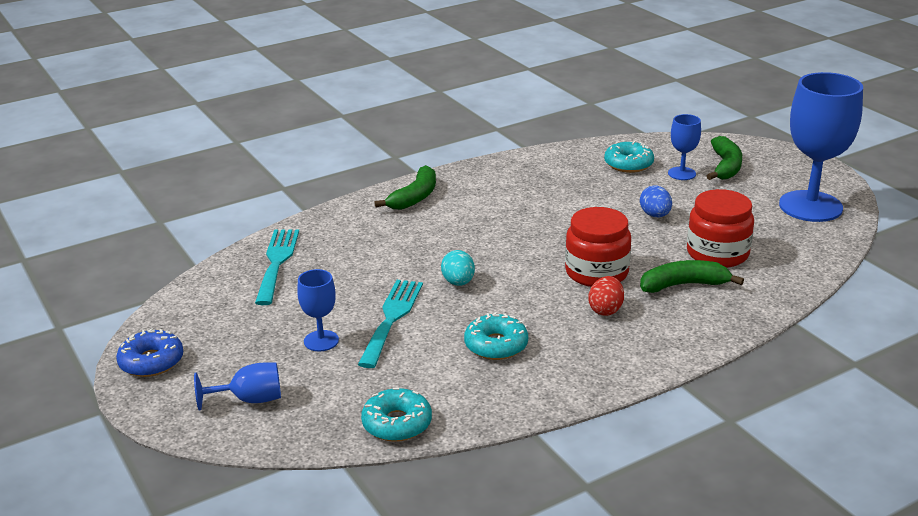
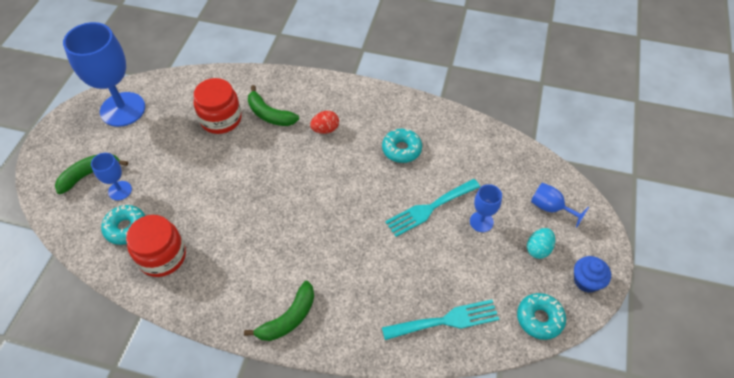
camera: 135 degrees left, 25 degrees up
(151, 362) = (586, 281): blue donut -> blue cupcake
(277, 262) = (446, 320): turquoise fork -> turquoise fork turned 150 degrees counterclockwise
(397, 423) = (494, 141): turquoise donut -> turquoise donut (539, 318)
(415, 197) = (288, 318): green banana -> green banana turned 150 degrees clockwise
(458, 282) = (365, 207): turquoise egg -> turquoise egg (538, 249)
(596, 272) = (292, 155): red jar -> red jar (162, 256)
(655, 215) = (196, 170): blue egg -> none

